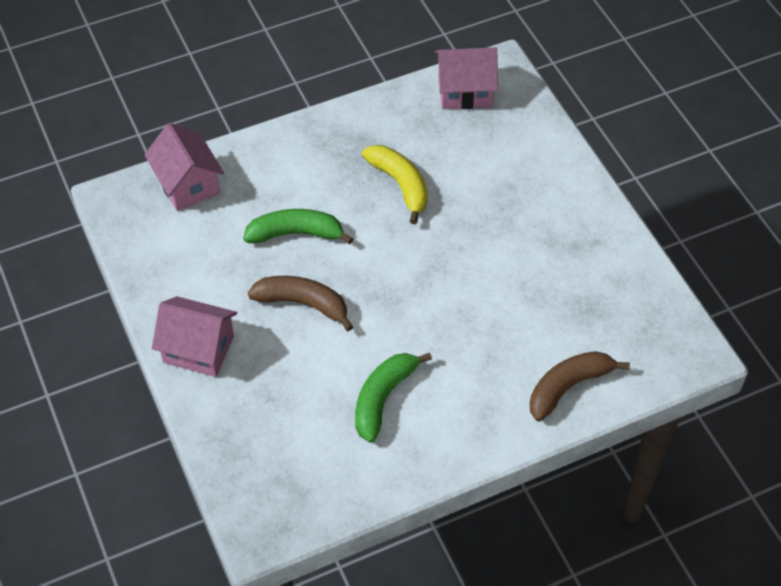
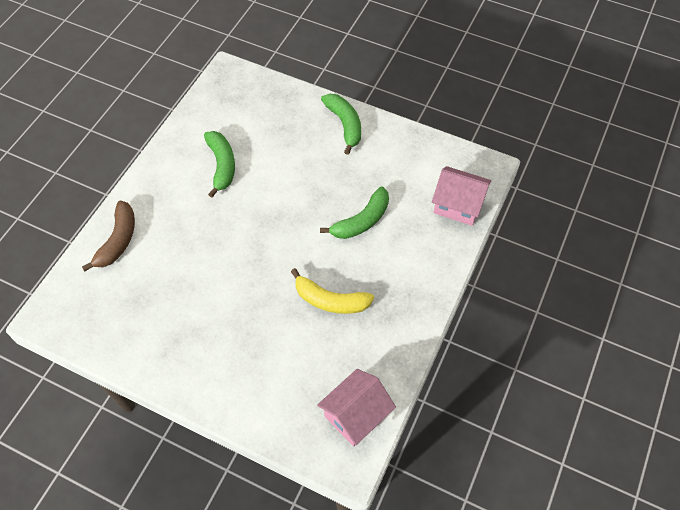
camera: 140 degrees right, 5 degrees up
(198, 349) = (345, 125): pink house -> green banana
(303, 304) = (314, 184): brown banana -> none

